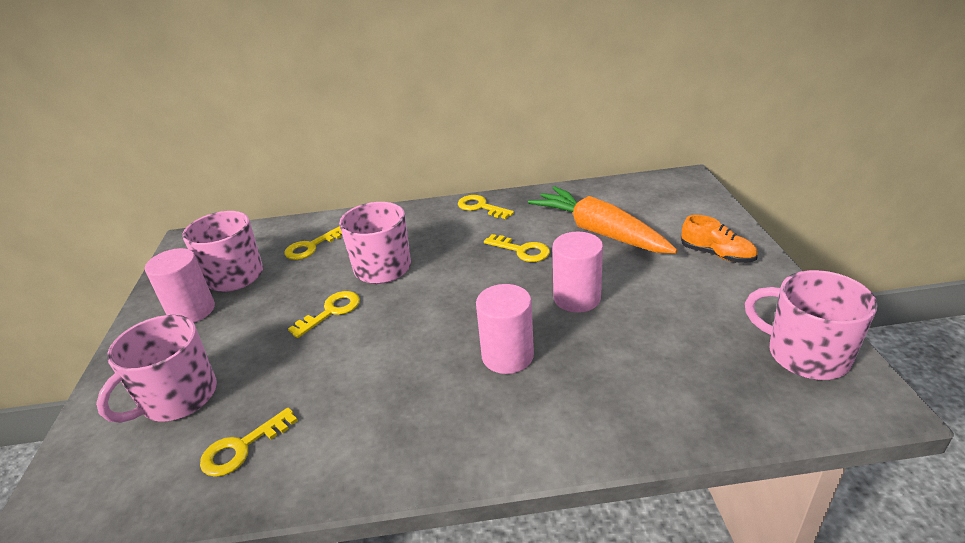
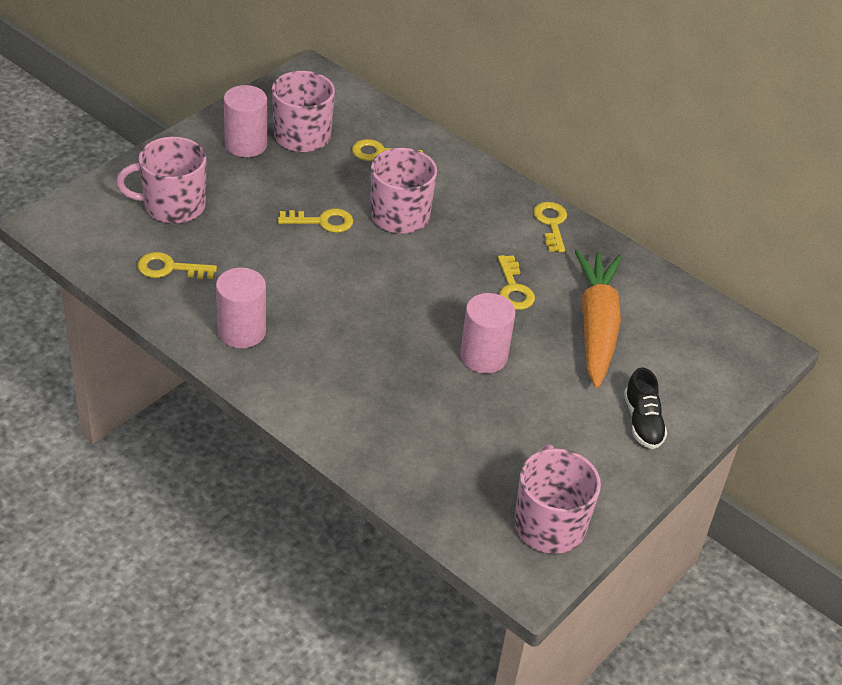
camera: 40 degrees right, 10 degrees up
(507, 356) = (375, 350): pink cylinder -> pink cylinder (241, 331)
(717, 255) = (642, 422): orange shoe -> black shoe

